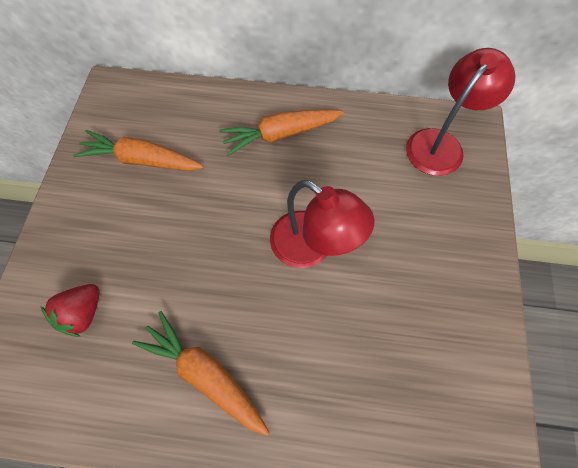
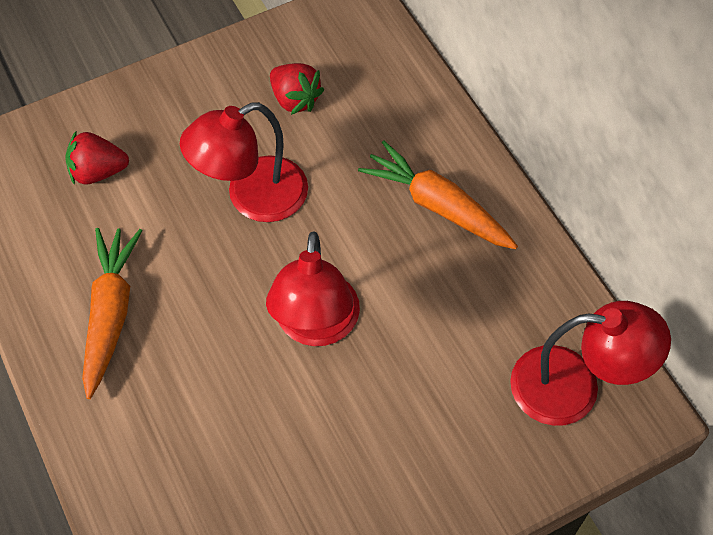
camera: 55 degrees right, 5 degrees down
(142, 160) = (295, 99): orange carrot -> red strawberry
(191, 227) = (252, 197): none -> red lamp

